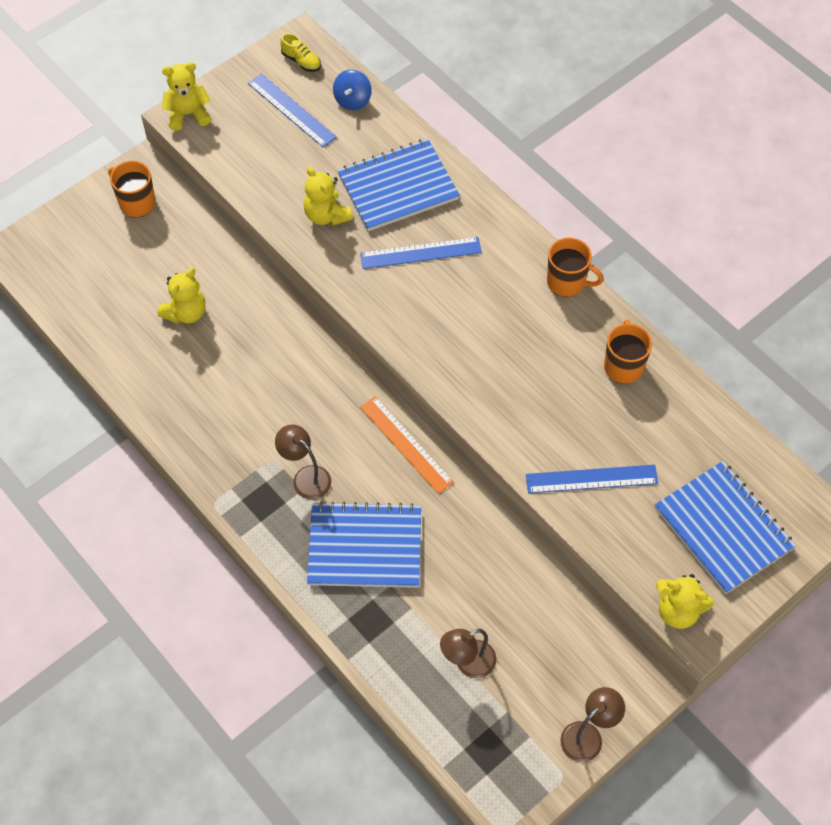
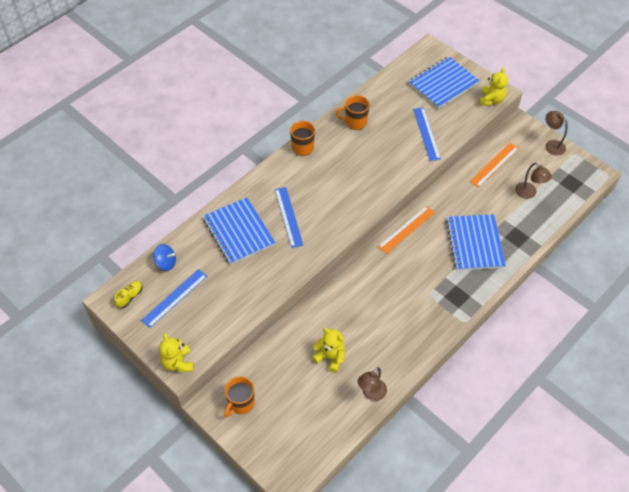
camera: 95 degrees left, 5 degrees down
(306, 477) = (437, 276): brown lamp -> brown lamp (371, 394)
(326, 215) = (263, 268): yellow teddy bear -> none
(542, 615) = (494, 165): none -> orange ruler

